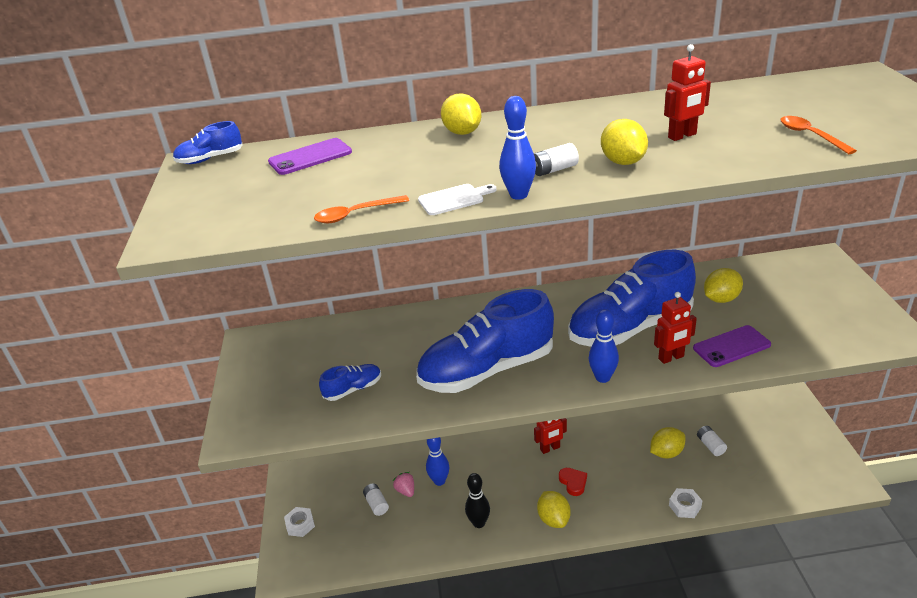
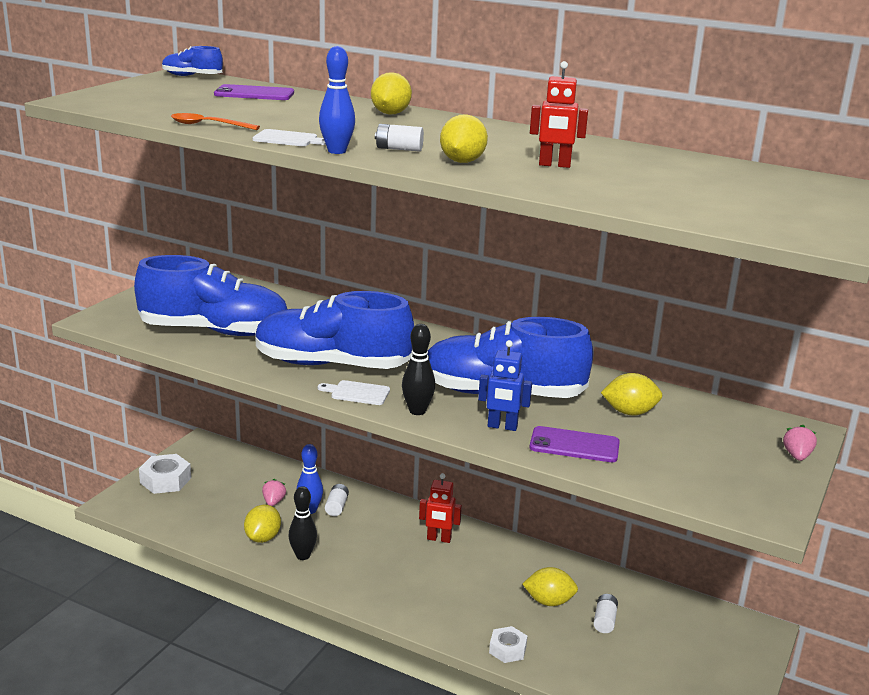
camera: 30 degrees right, 10 degrees down
(300, 525) = (165, 480): white nut -> white nut, size x1.54
(353, 389) = (215, 331): blue shoe -> blue shoe, size x2.33
(376, 504) = (239, 498): white battery -> white battery (337, 507)
(541, 386) = (357, 393): none -> white cutting board
(553, 519) = (370, 589): yellow lemon -> yellow lemon (263, 538)
(573, 482) = (425, 574): red heart -> none
(602, 378) = (417, 411): blue bowling pin -> black bowling pin
(671, 358) = (502, 427): red robot -> blue robot
(810, 135) = (667, 198): orange spoon -> none
(845, 280) = (797, 456): none -> pink strawberry

